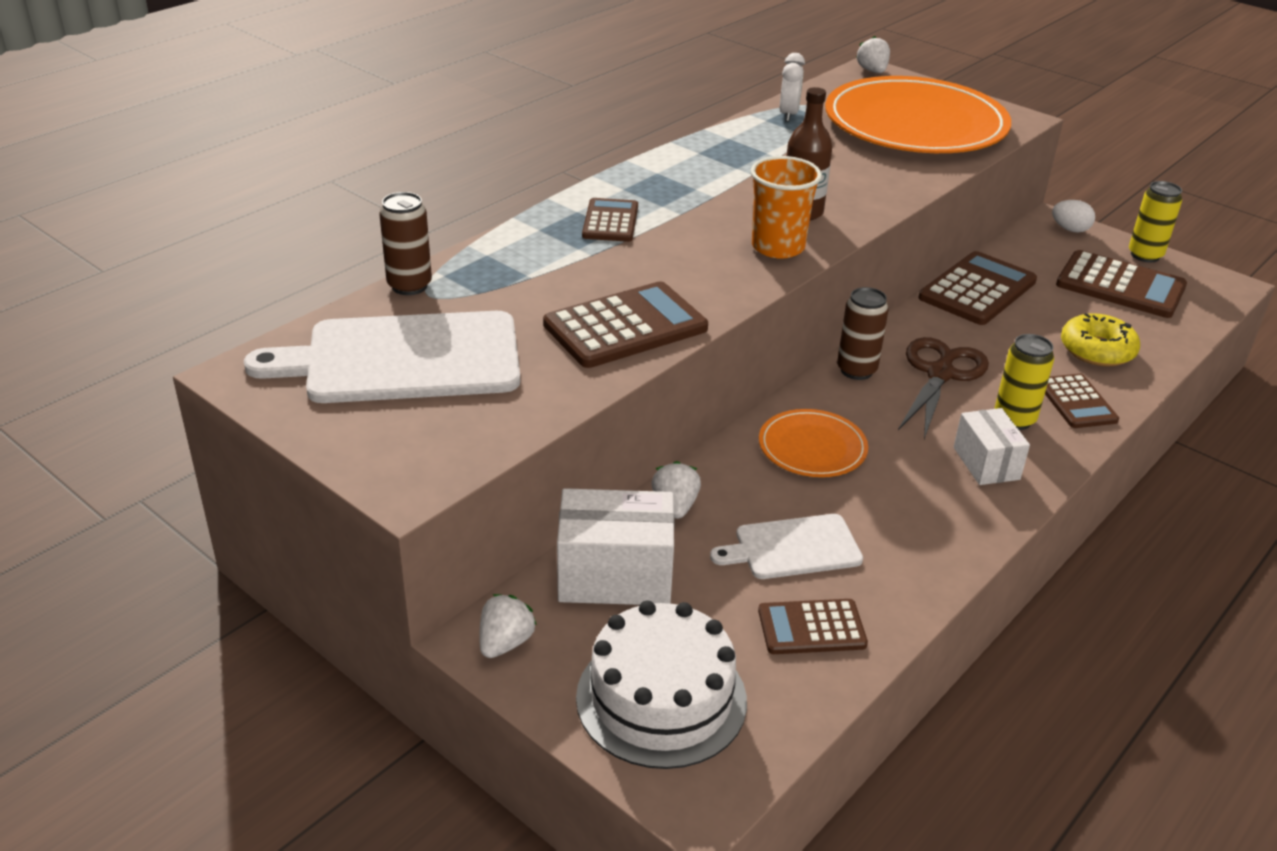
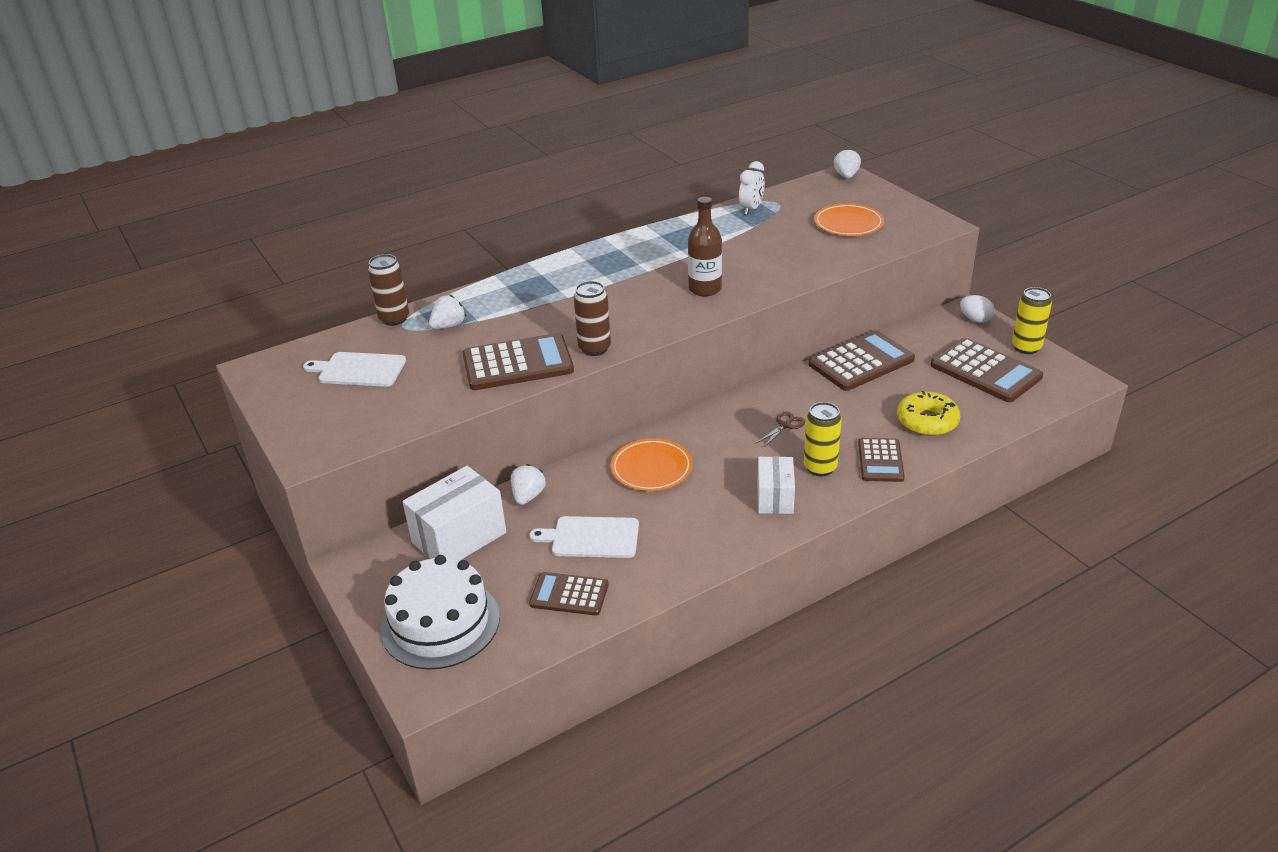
camera: 20 degrees right, 0 degrees up
(403, 359) = (359, 370): white cutting board -> white cutting board, size x0.55
(505, 643) = (364, 570): white strawberry -> white strawberry (448, 326)
(610, 221) = (559, 284): brown calculator -> none
(615, 576) = (459, 538): white box -> white box turned 60 degrees counterclockwise
(778, 247) = (667, 315): orange cup -> none
(856, 370) = (722, 415): brown can -> brown can (594, 348)
(915, 124) = (848, 223): orange plate -> orange plate, size x0.47
(940, 374) = (785, 425): brown scissors -> brown scissors, size x0.46

